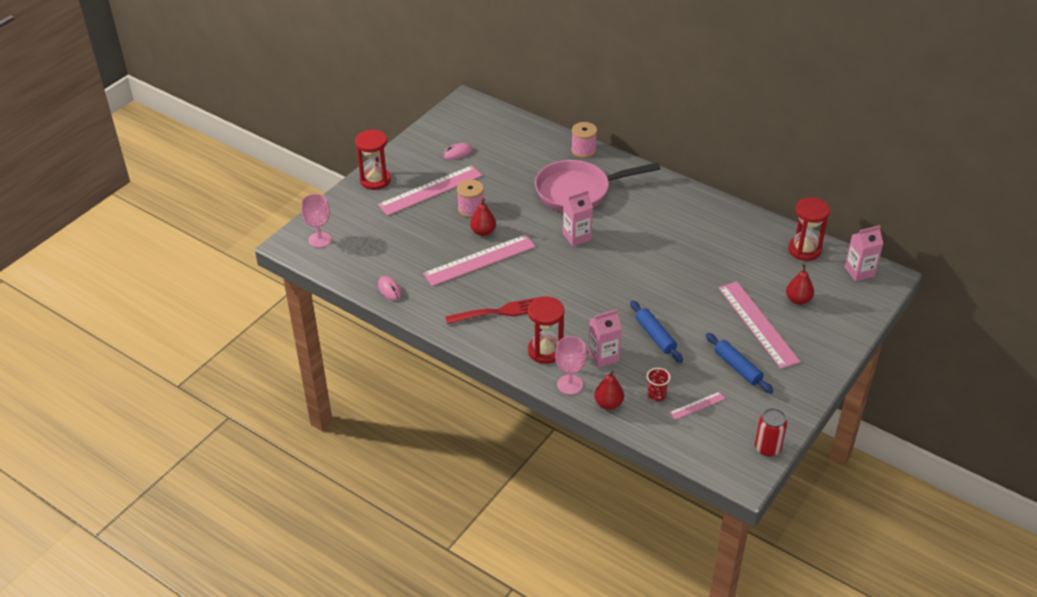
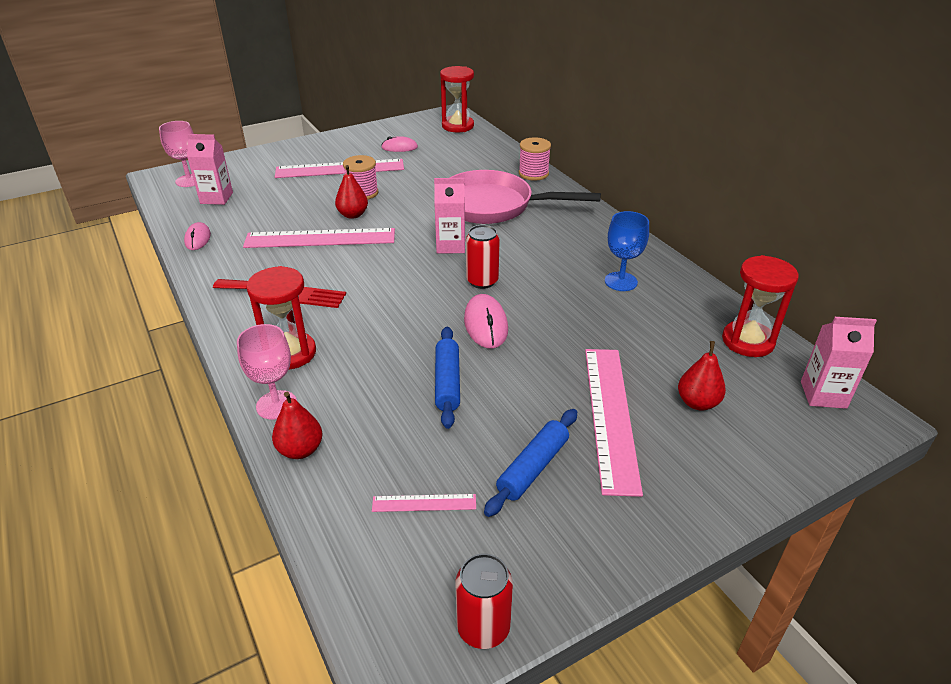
camera: 25 degrees right, 5 degrees down
(375, 180) = (298, 149): red hourglass -> red hourglass (457, 126)
(603, 356) = (355, 385): pink carton -> pink carton (216, 198)
(620, 259) = (482, 281): none -> red can
(647, 290) = (485, 324): none -> pink mouse
(656, 395) = (378, 463): red cup -> none
(707, 230) = (621, 281): none -> blue goblet
(737, 367) = (533, 468): blue rolling pin -> blue rolling pin turned 45 degrees clockwise

